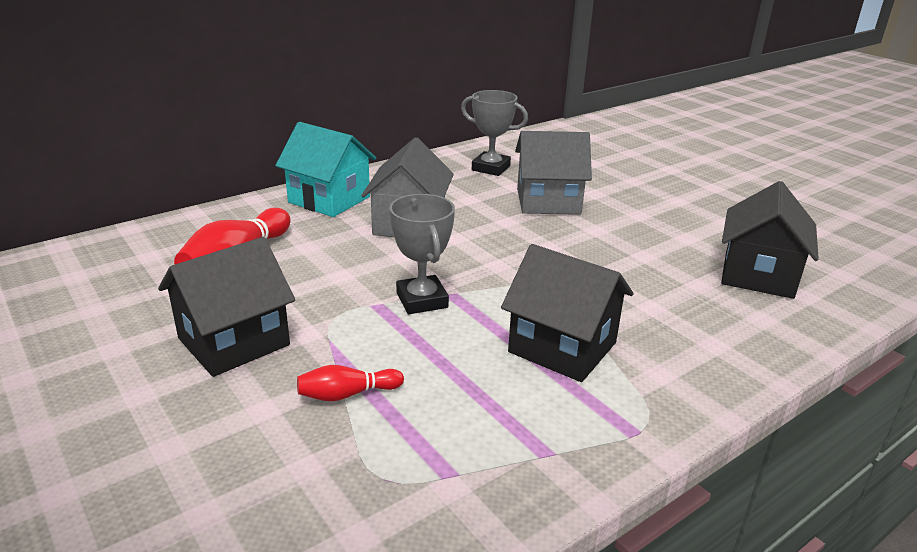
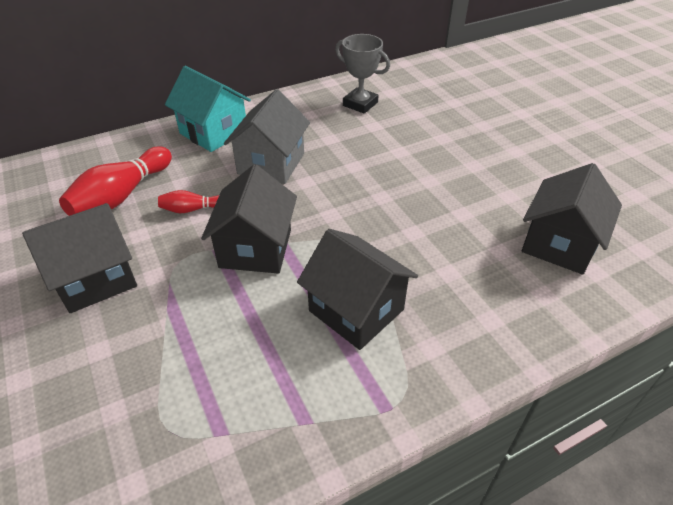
camera: 10 degrees right, 15 degrees up
(347, 394) = (166, 342): red bowling pin -> red bowling pin (192, 209)
(422, 300) = (255, 248): grey trophy -> black house
(548, 201) = (398, 145): grey house -> none

